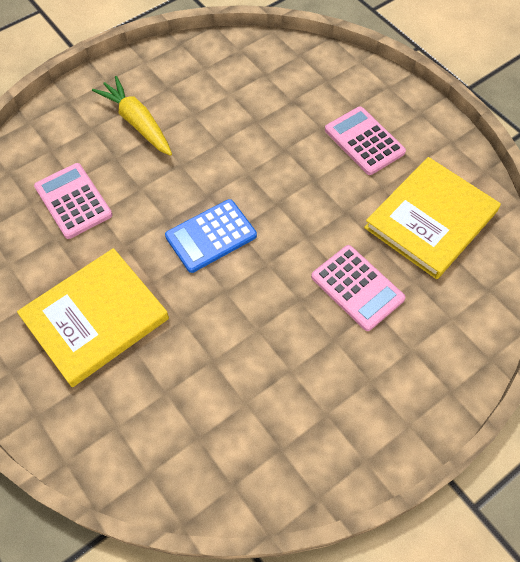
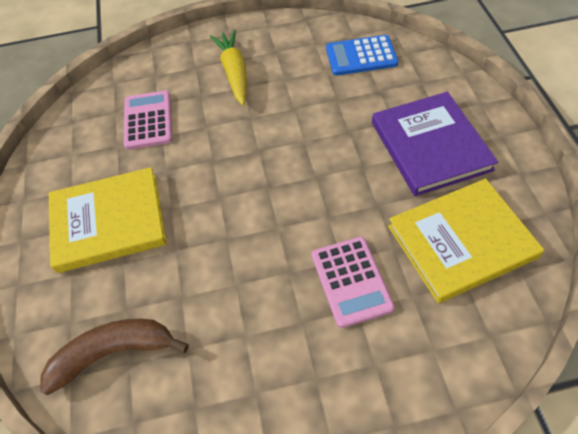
camera: 30 degrees right, 5 degrees down
(177, 436) = (113, 353): none -> brown banana
(211, 236) = (242, 186): blue calculator -> blue calculator (361, 56)
(364, 141) = (430, 146): pink calculator -> purple book

